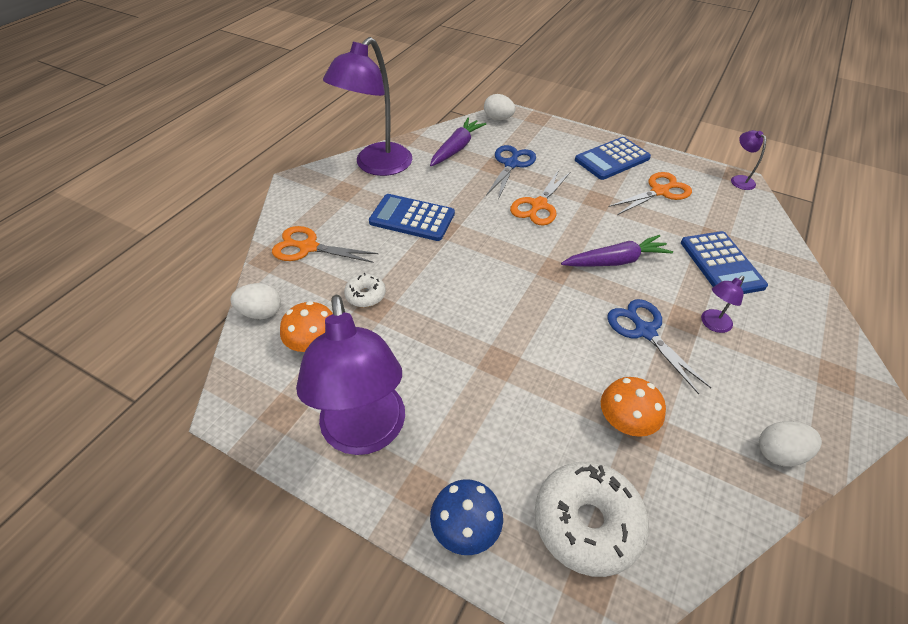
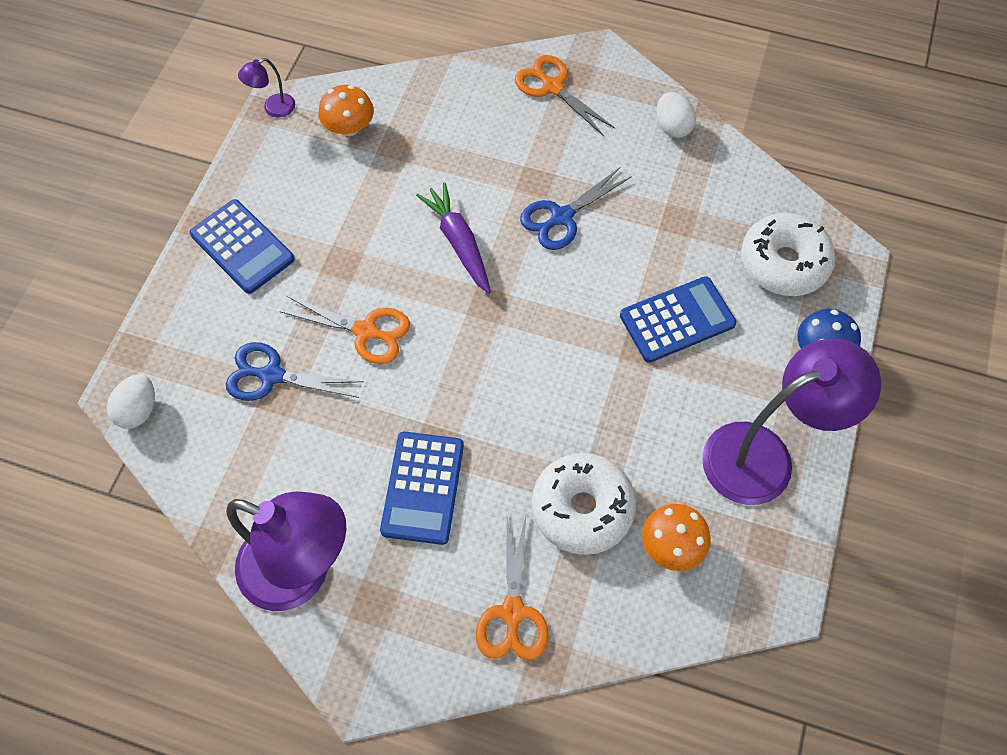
camera: 100 degrees left, 15 degrees up
(261, 313) = (643, 627): white egg -> none
(365, 295) = (582, 508): white donut -> white donut, size x1.97
(456, 148) = (236, 460): purple carrot -> none
(625, 421) = (676, 235): orange mushroom -> orange mushroom (349, 127)
(659, 191) = (312, 194): orange scissors -> orange scissors (552, 87)
(712, 324) = (536, 159): purple lamp -> none
(721, 264) = (442, 143): blue calculator -> blue calculator (677, 320)

